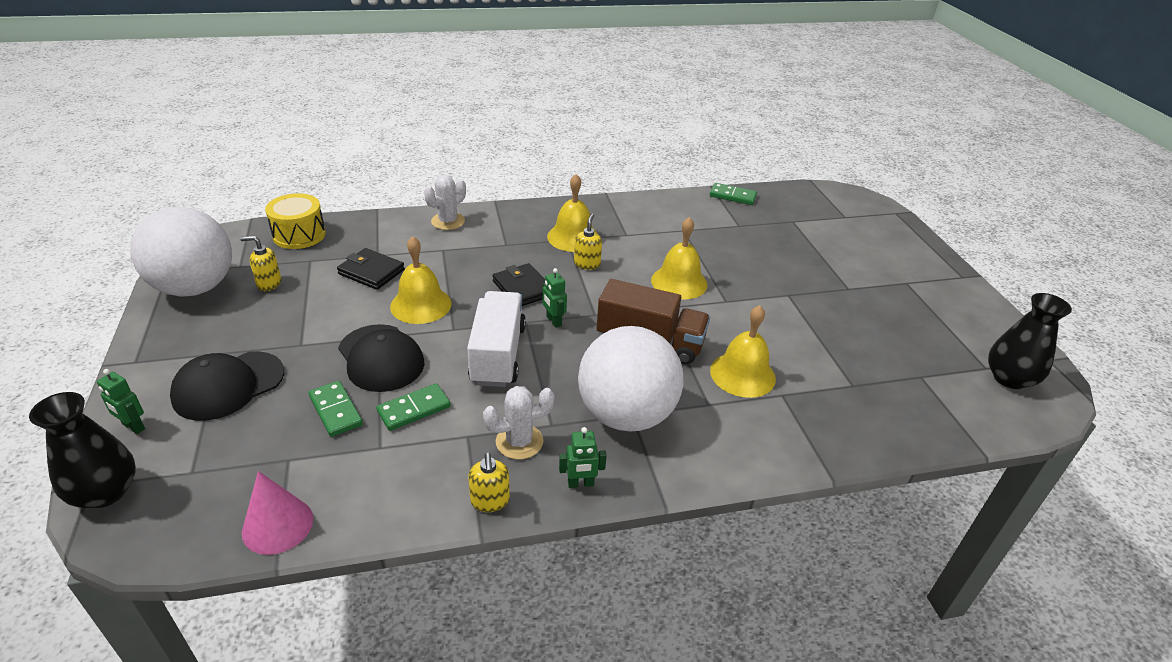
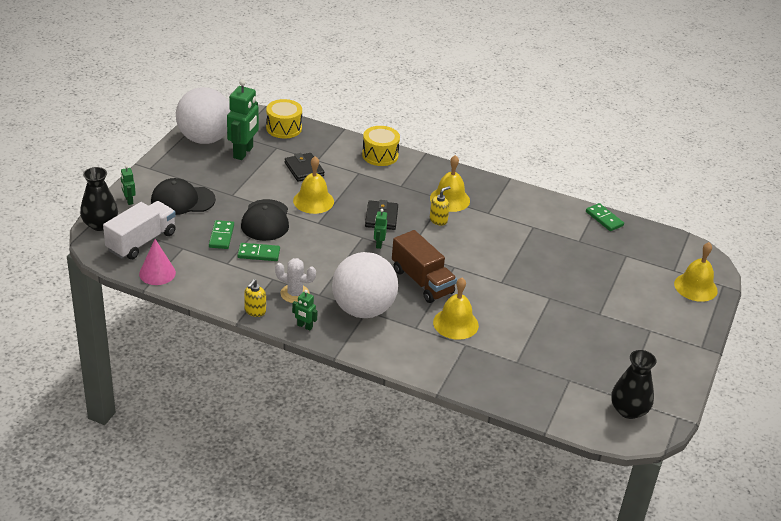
camera: 35 degrees right, 0 degrees up
(269, 283) = (243, 152): yellow soap dispenser -> green robot
(448, 221) = (380, 155): white cactus -> yellow drum
(498, 355) = (328, 247): white truck -> white truck (141, 241)
(679, 282) = (485, 257): yellow bell -> yellow bell (695, 287)

